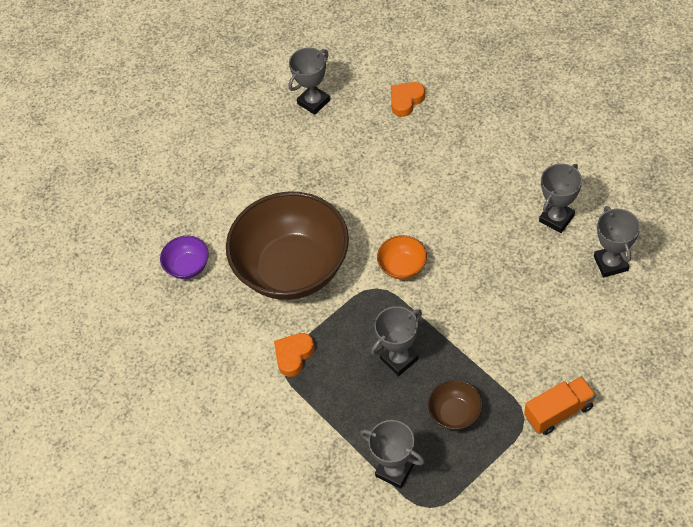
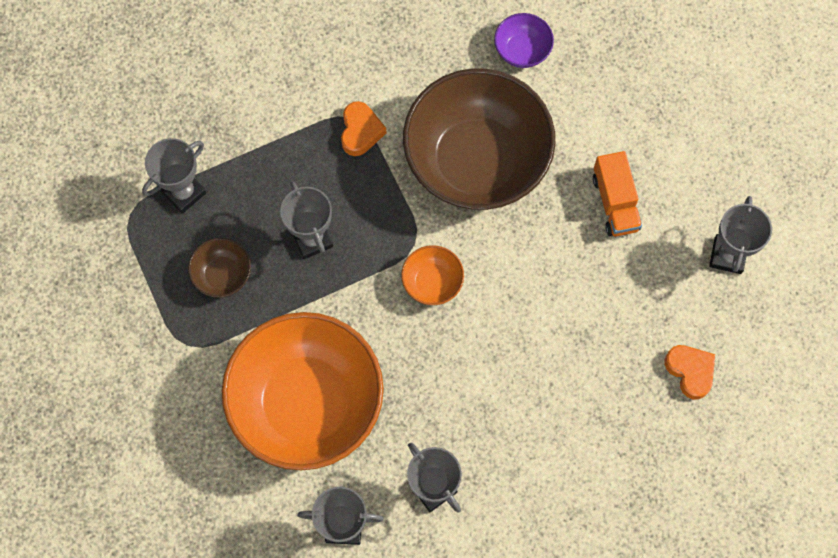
camera: 100 degrees right, 15 degrees up
(293, 355) = (360, 131): orange heart -> orange heart turned 45 degrees clockwise
(313, 102) = (727, 255): grey trophy -> grey trophy turned 45 degrees clockwise
(532, 317) = (307, 404): none -> orange bowl
(558, 412) = (179, 384): orange truck -> orange truck (615, 203)

